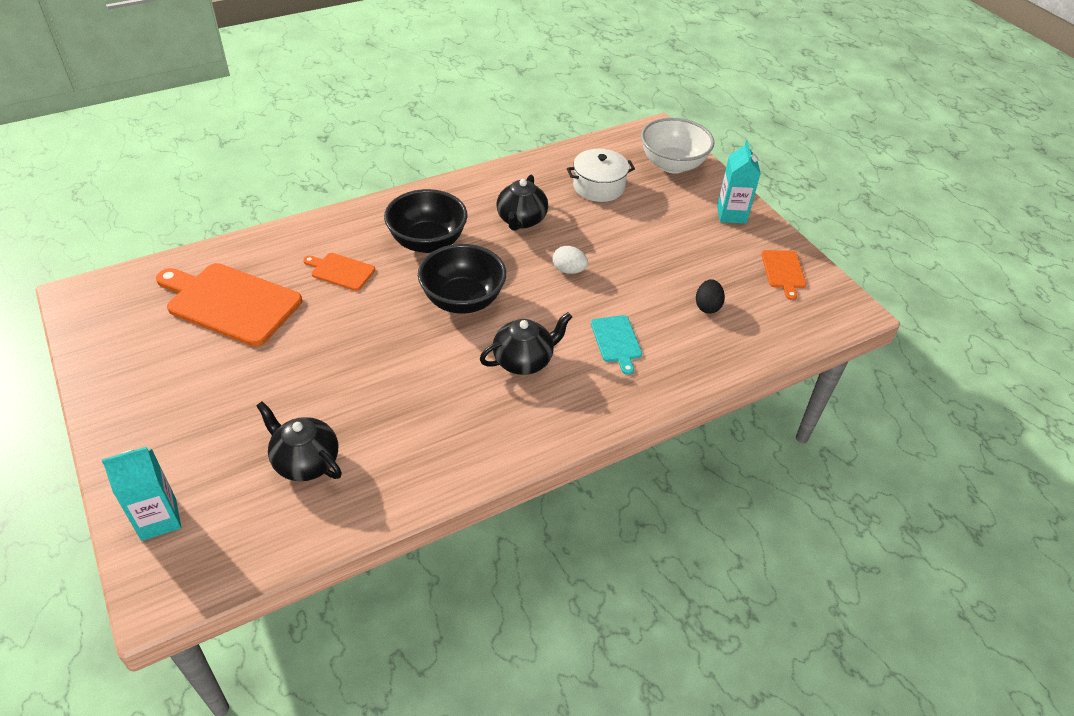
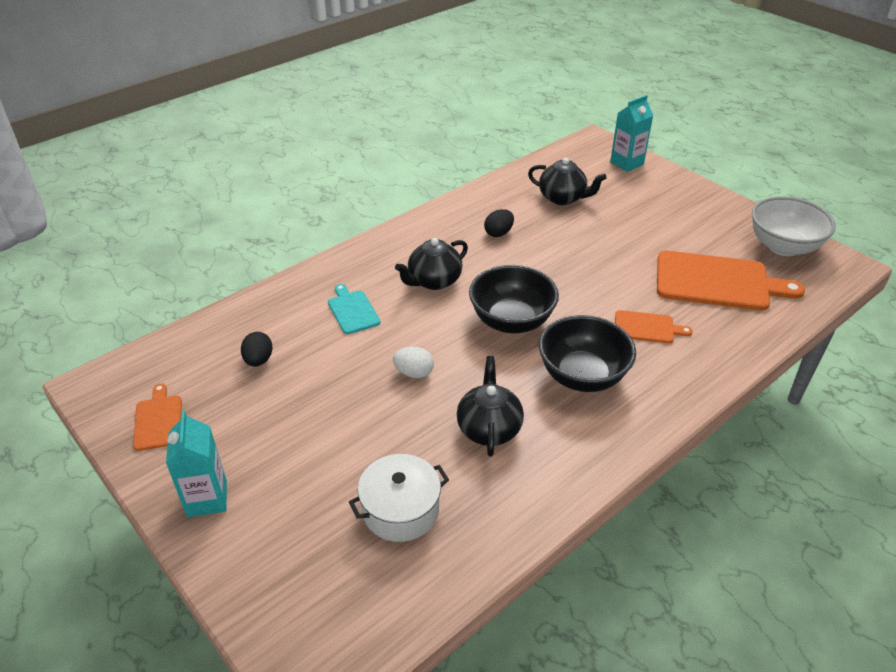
camera: 170 degrees right, 5 degrees down
(423, 415) = (498, 233): none -> black egg
(672, 165) = (288, 587): white bowl -> white bowl (783, 247)

